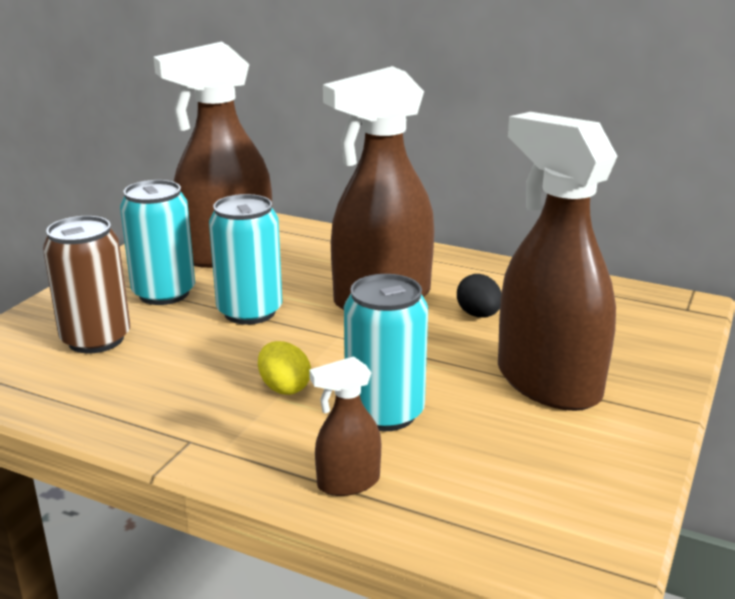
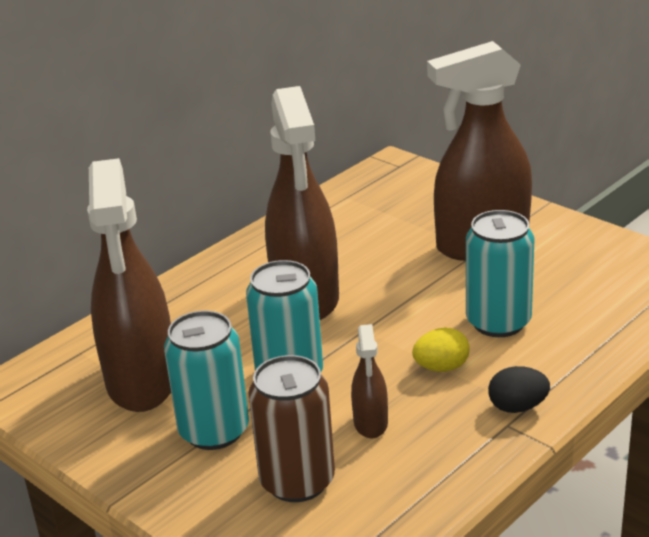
camera: 70 degrees left, 5 degrees up
(348, 483) = (586, 350): brown spray bottle -> brown spray bottle (370, 423)
(478, 315) = (362, 254): black egg -> black egg (517, 407)

